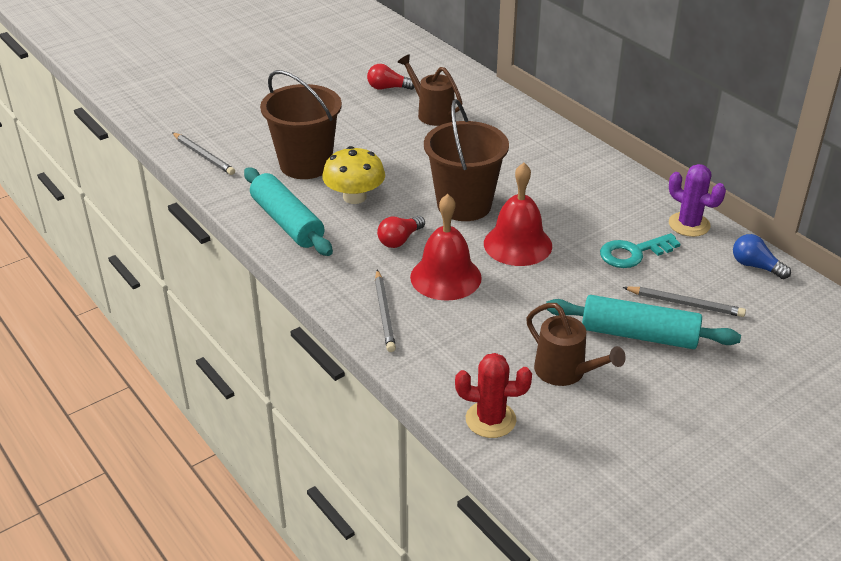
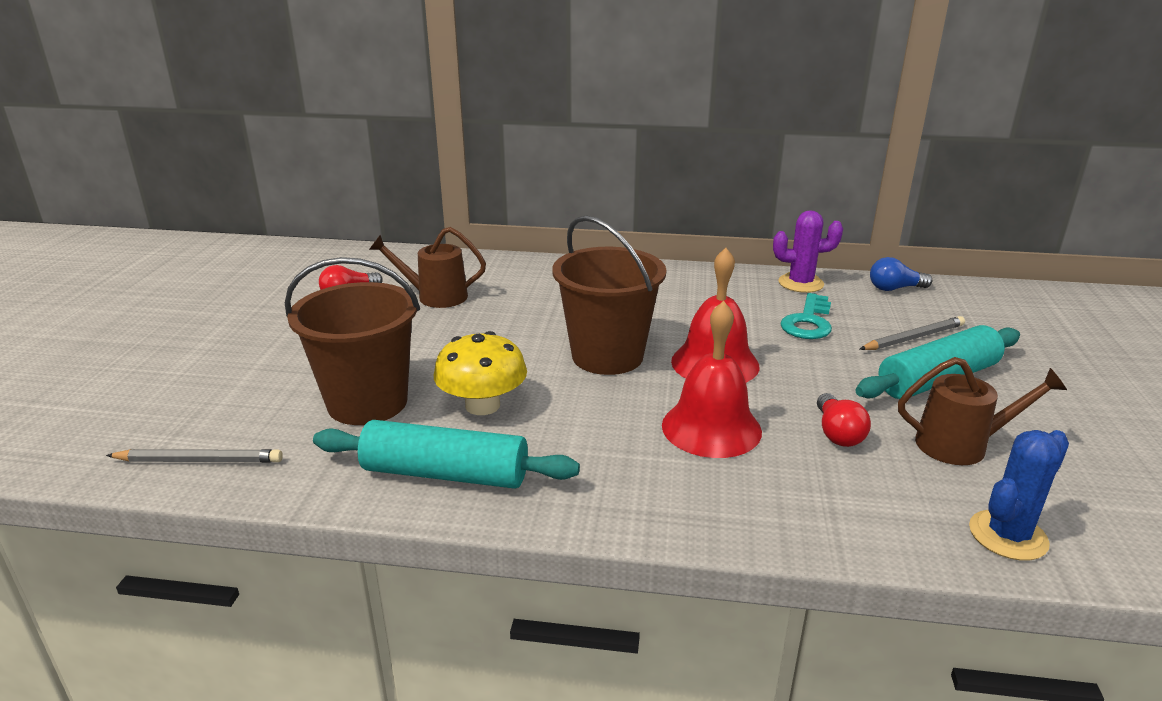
camera: 45 degrees left, 10 degrees down
(384, 313) = (723, 501): grey pencil -> none
(400, 240) = (604, 420): red light bulb -> red light bulb (837, 433)
(490, 419) = (1008, 535): red cactus -> blue cactus

